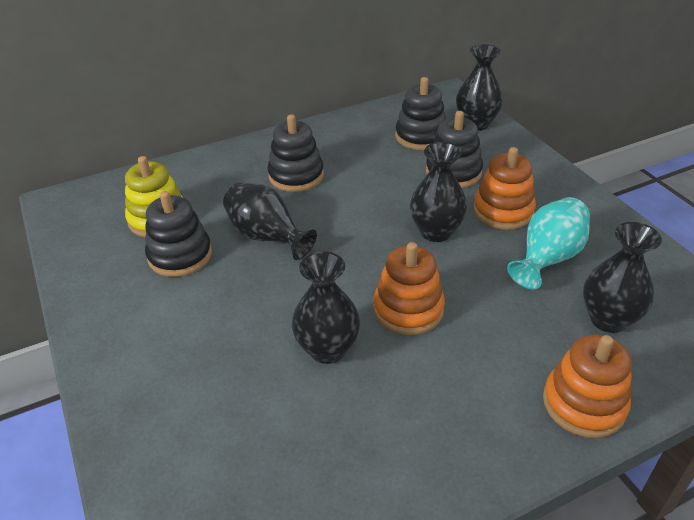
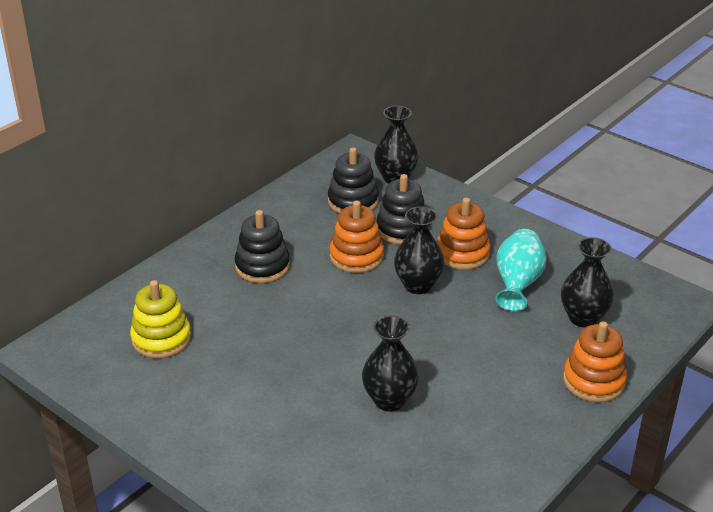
camera: 25 degrees left, 5 degrees down
(180, 255) = (209, 364): black stacking toy -> none
(267, 237) = (276, 327): black vase -> none
(408, 309) = (433, 352): orange stacking toy -> orange stacking toy (356, 256)

